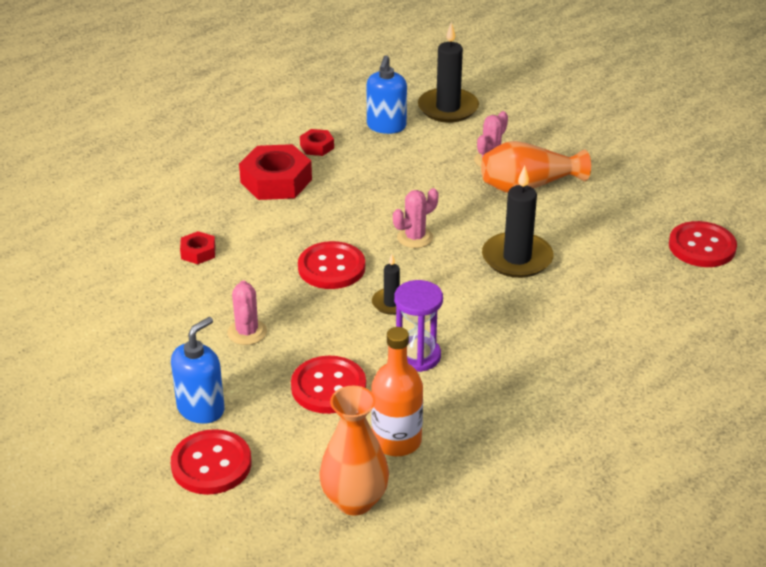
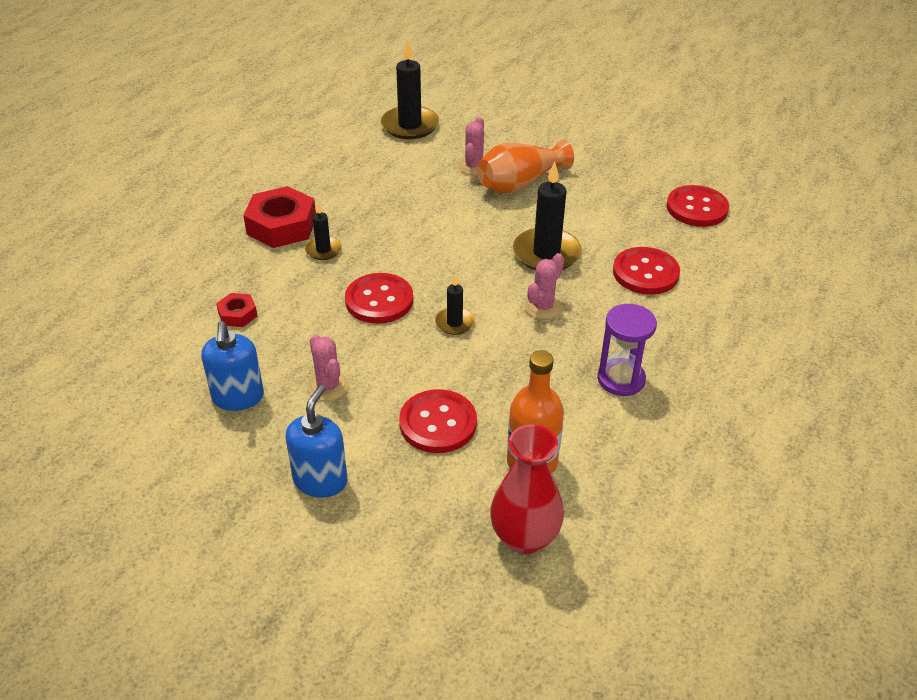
camera: 20 degrees left, 5 degrees up
(211, 464) = (361, 539): red button -> red button (645, 273)
(303, 211) = (323, 250): none -> black candle
(317, 147) = (305, 184): red nut -> none
(354, 501) = (524, 537): orange vase -> red vase
(386, 126) = (361, 152): blue soap dispenser -> blue soap dispenser (238, 397)
(415, 237) = (443, 253): pink cactus -> pink cactus (543, 307)
(417, 356) = (506, 370): purple hourglass -> purple hourglass (621, 379)

